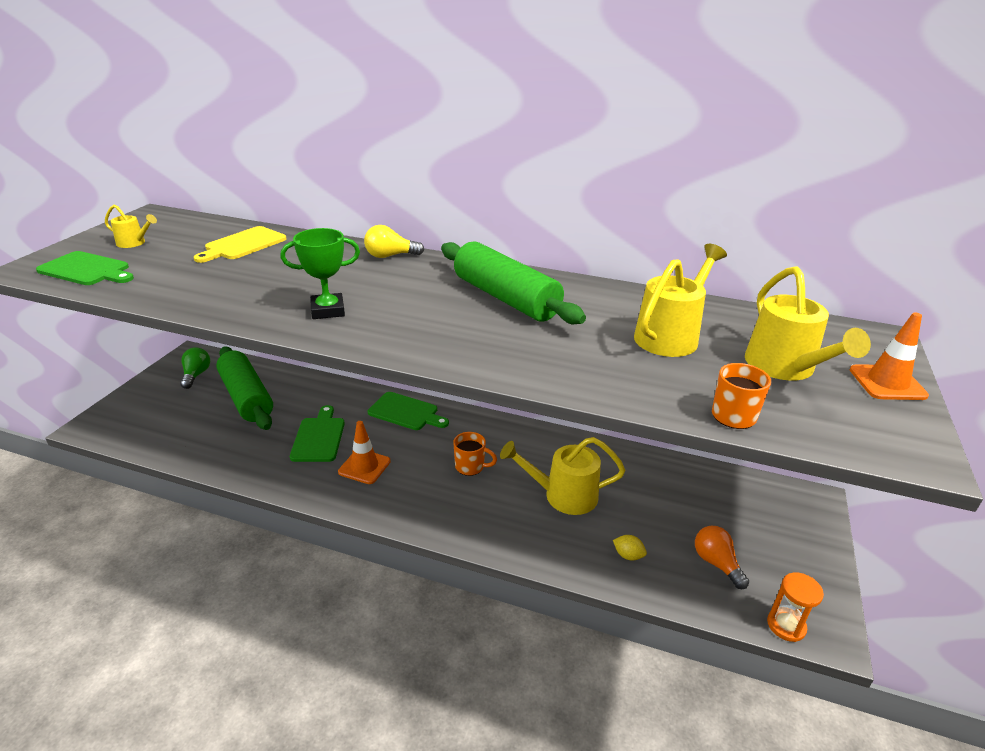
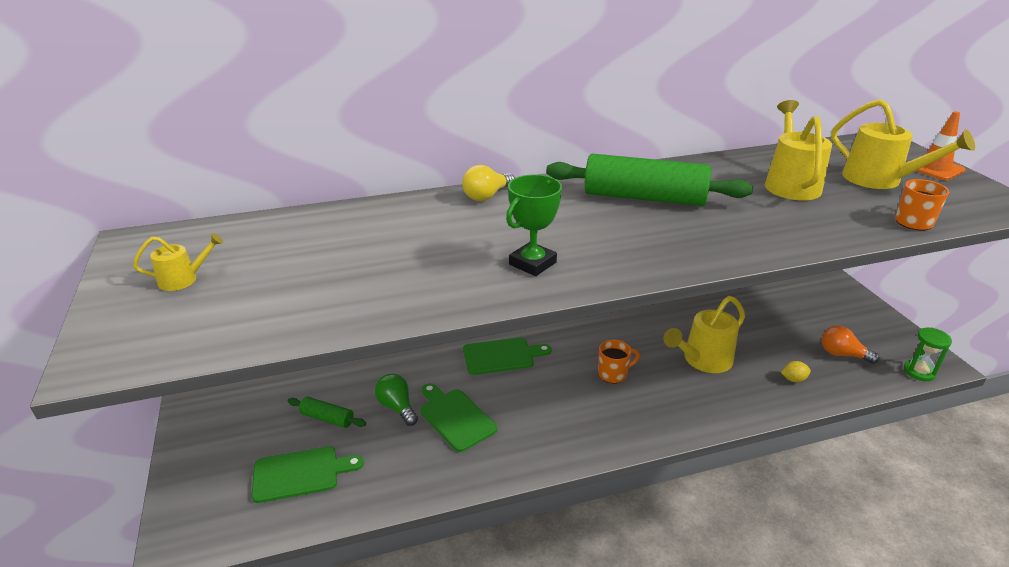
camera: 35 degrees left, 0 degrees up
(87, 270) = (187, 330): green cutting board -> green cutting board (300, 473)
(196, 375) = (233, 424): green light bulb -> green light bulb (397, 407)
(243, 245) = (321, 235): yellow cutting board -> none
(247, 397) = (327, 418): green rolling pin -> green rolling pin, size x0.47
(364, 467) = (532, 420): orange traffic cone -> none
(786, 625) = (919, 372): orange hourglass -> green hourglass

